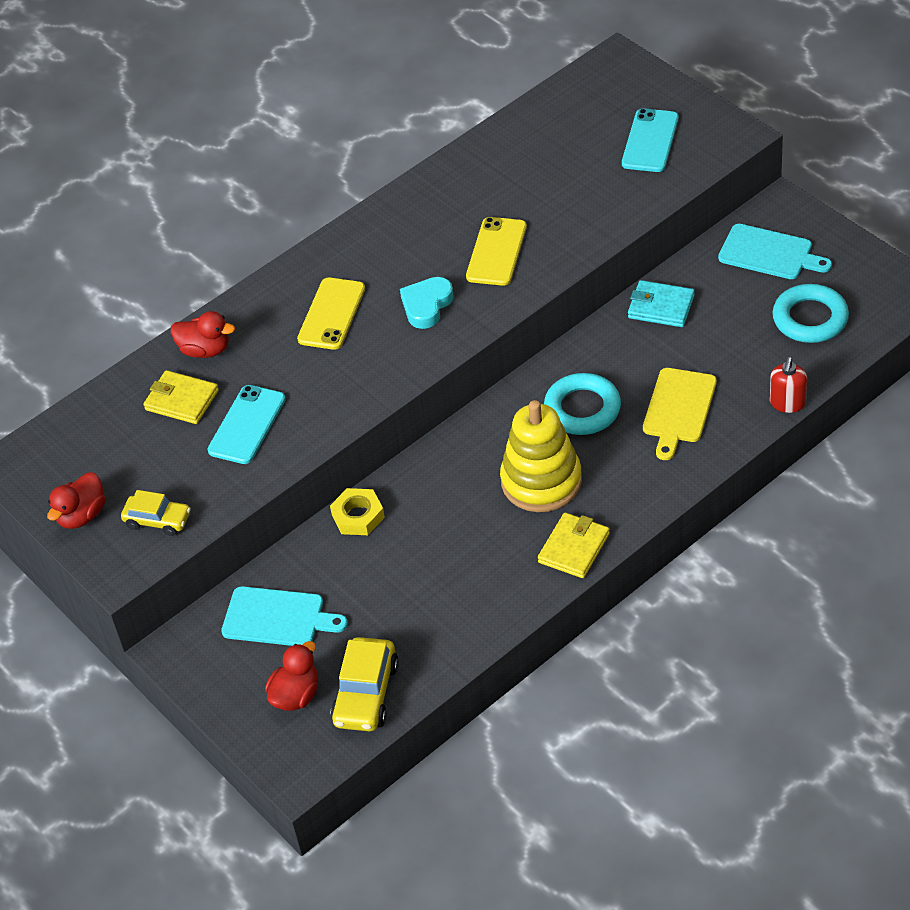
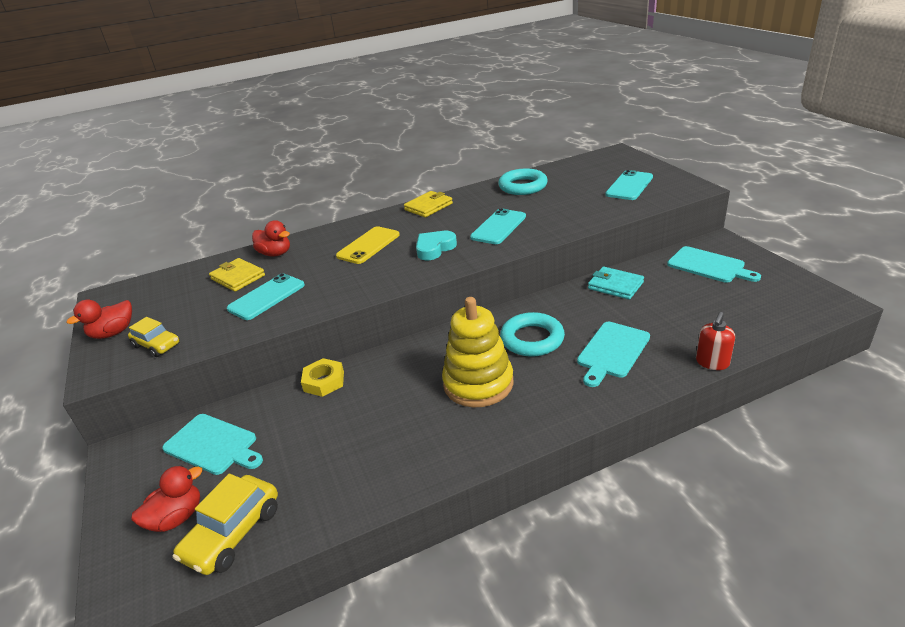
camera: 15 degrees right, 15 degrees down
(496, 252) = (498, 227): yellow phone -> turquoise phone
(574, 548) = (484, 442): yellow wallet -> yellow wallet (428, 207)
(678, 409) = (612, 352): yellow cutting board -> turquoise cutting board
(810, 318) = (739, 308): turquoise ring -> turquoise ring (523, 186)

